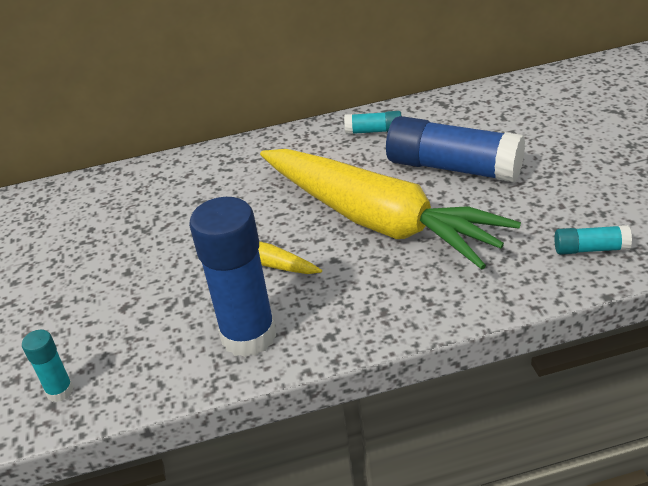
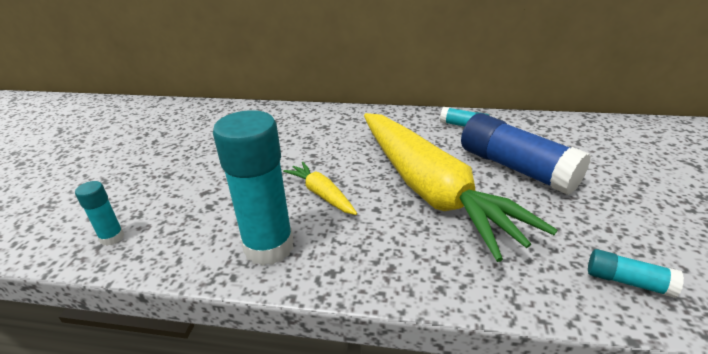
camera: 20 degrees right, 5 degrees down
(249, 336) = (269, 247): blue glue stick -> turquoise glue stick

